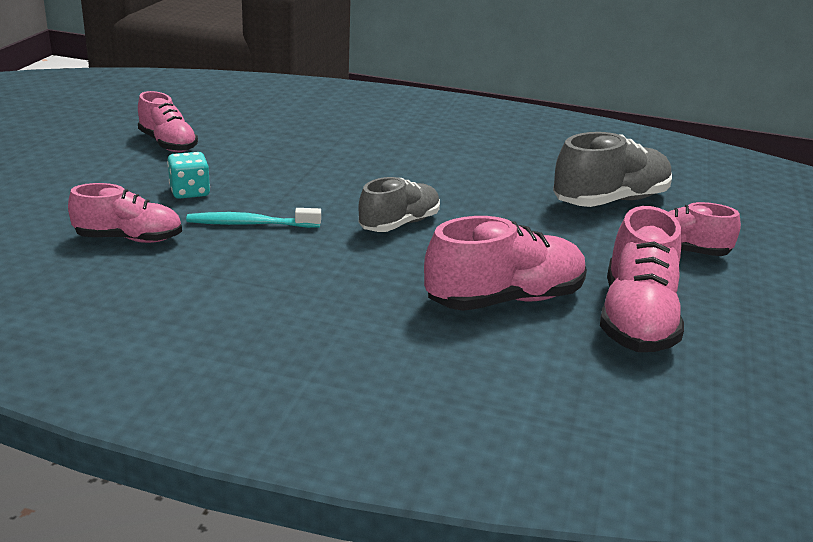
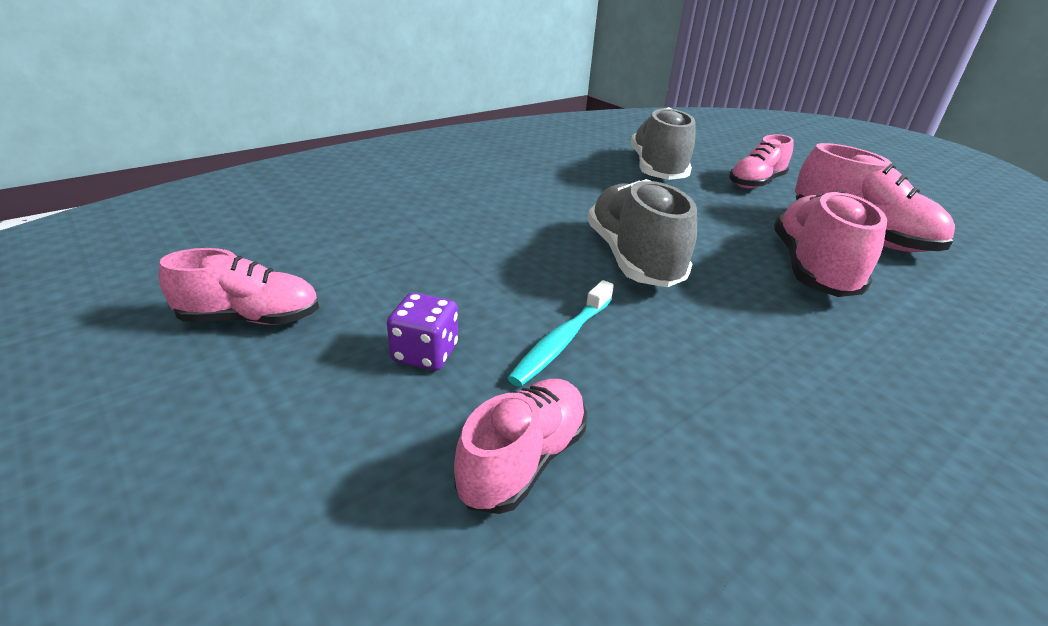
camera: 55 degrees left, 5 degrees up
(190, 192) = (425, 353): turquoise dice -> purple dice
(399, 224) = (633, 258): grey shoe -> grey shoe, size x1.51

